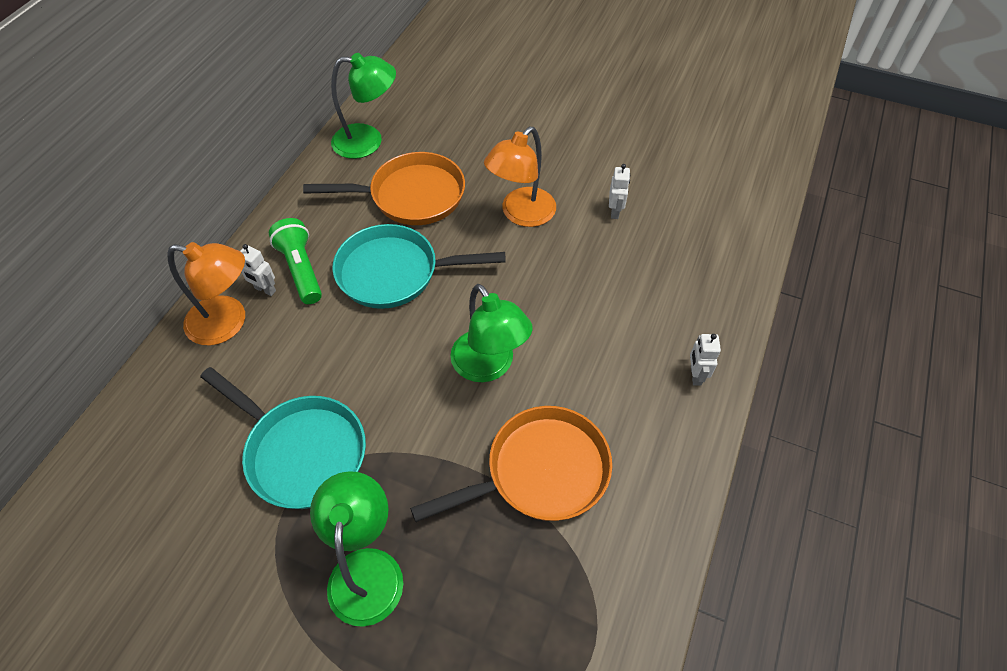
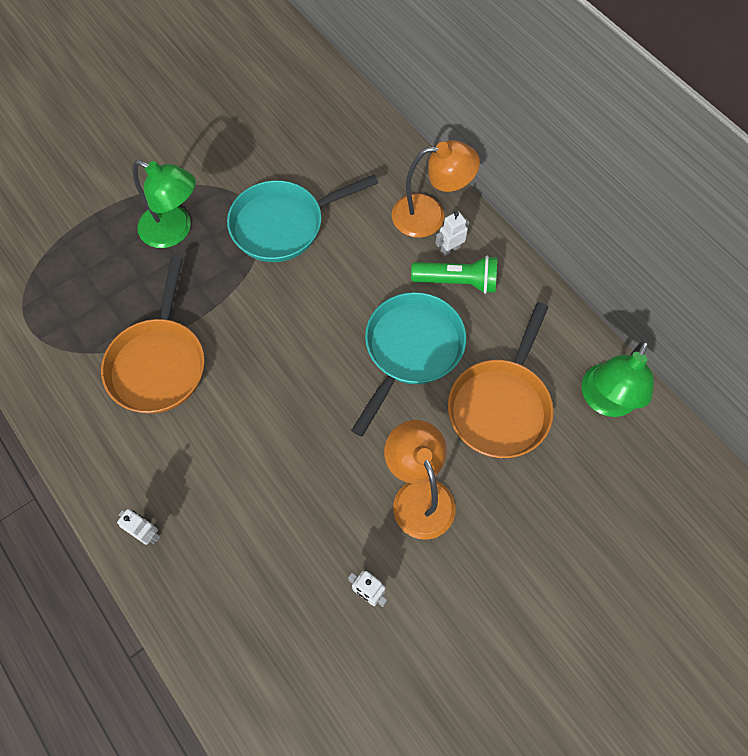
camera: 120 degrees right, 10 degrees up
(228, 323) = (430, 215): orange lamp -> orange lamp turned 135 degrees counterclockwise
(489, 366) = (268, 376): green lamp -> none

